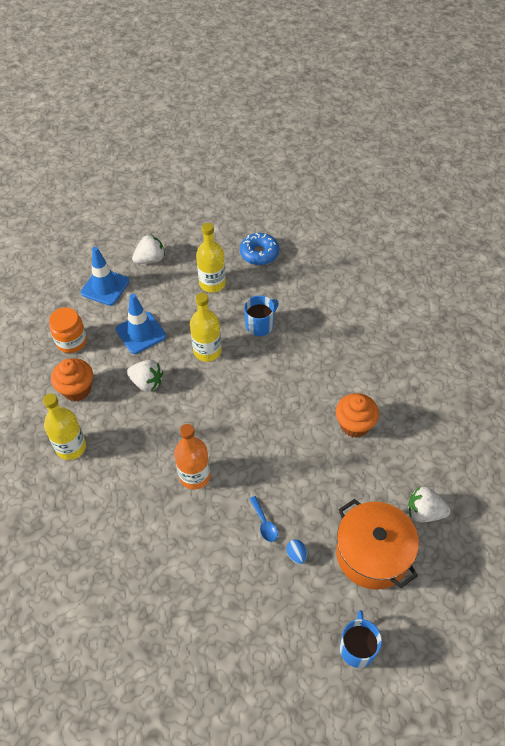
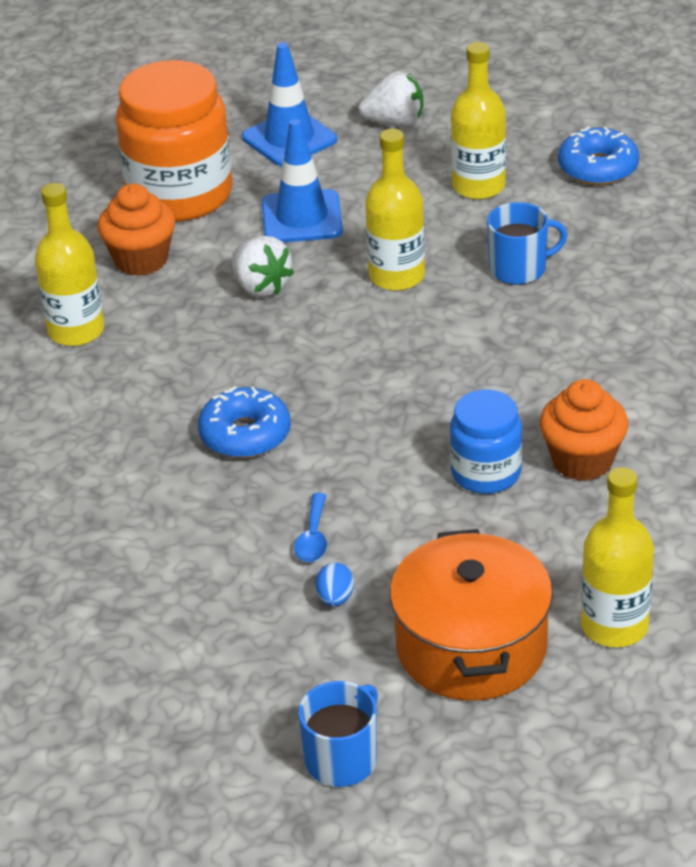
camera: 30 degrees right, 15 degrees down
(71, 341) = (180, 194): orange jar -> orange jar, size x1.79
(194, 476) = (245, 434): orange bottle -> blue donut
(318, 450) = (486, 473): none -> blue jar
(424, 512) = (614, 626): white strawberry -> yellow bottle

